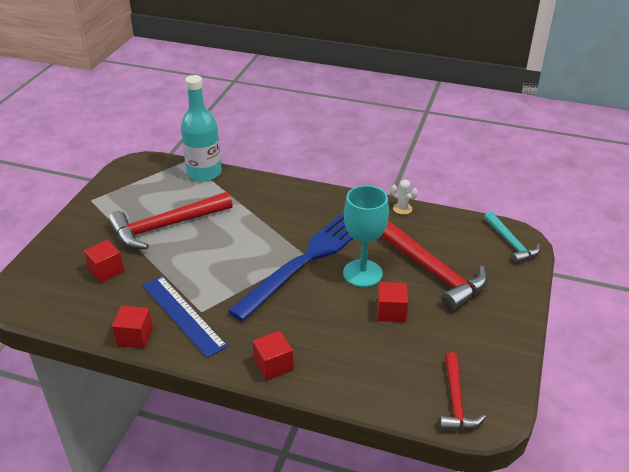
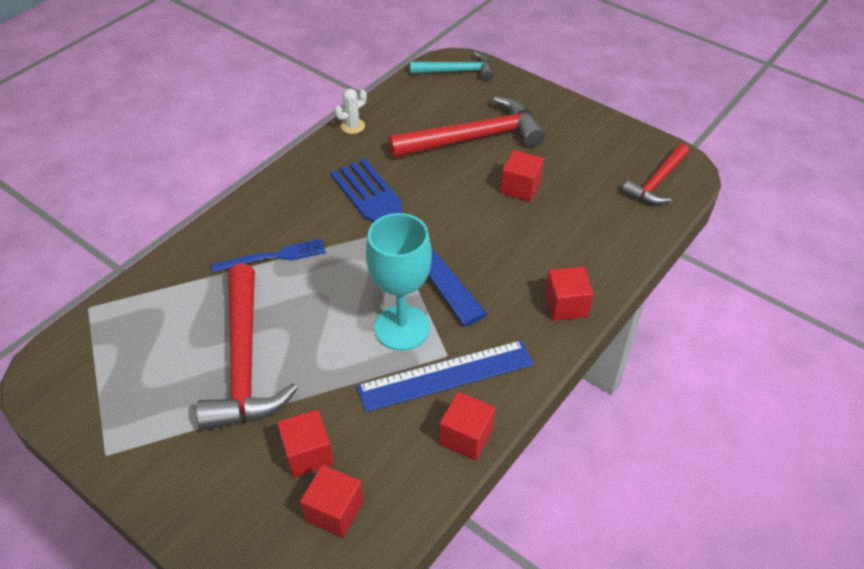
camera: 70 degrees left, 10 degrees up
(69, 292) = (334, 511): none -> red cube
(204, 173) = (139, 292): turquoise bottle -> none
(255, 212) = (273, 257): none -> blue fork
(362, 273) = (448, 191): turquoise goblet -> turquoise goblet (402, 327)
(455, 400) = (657, 182): red hammer -> red hammer turned 105 degrees clockwise

